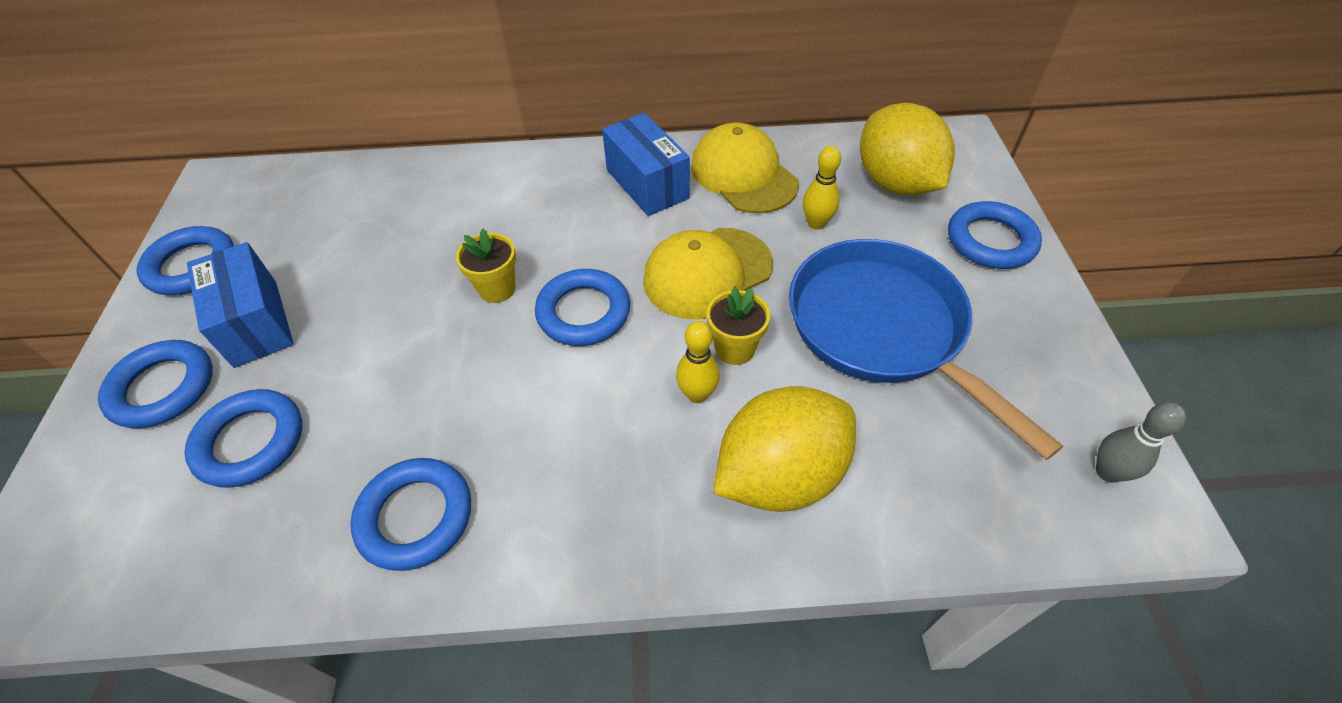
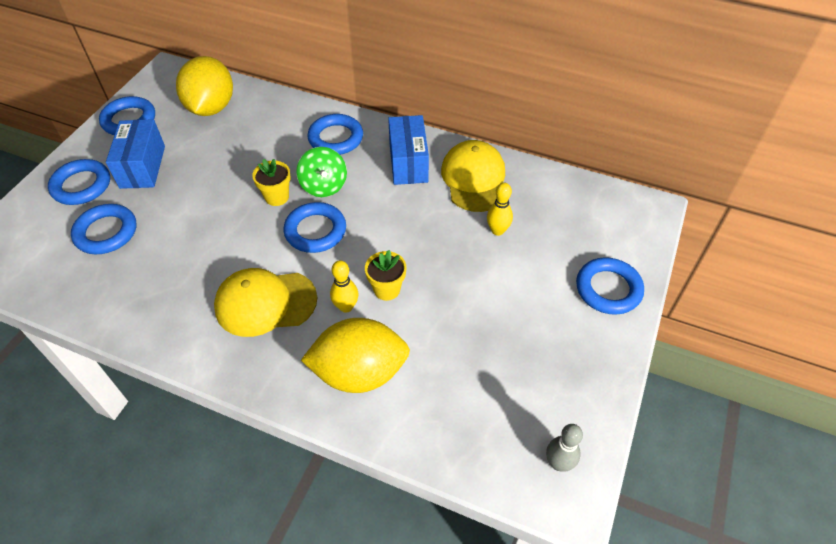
camera: 25 degrees right, 0 degrees up
(415, 516) = (160, 307): blue ring -> blue ring (336, 138)
(554, 251) = (324, 186): none -> green spinning top
(707, 273) = (404, 236): yellow cap -> yellow cap (265, 303)
(882, 329) = (486, 316): blue pan -> none
(895, 183) = (574, 224): yellow lemon -> yellow lemon (211, 108)

